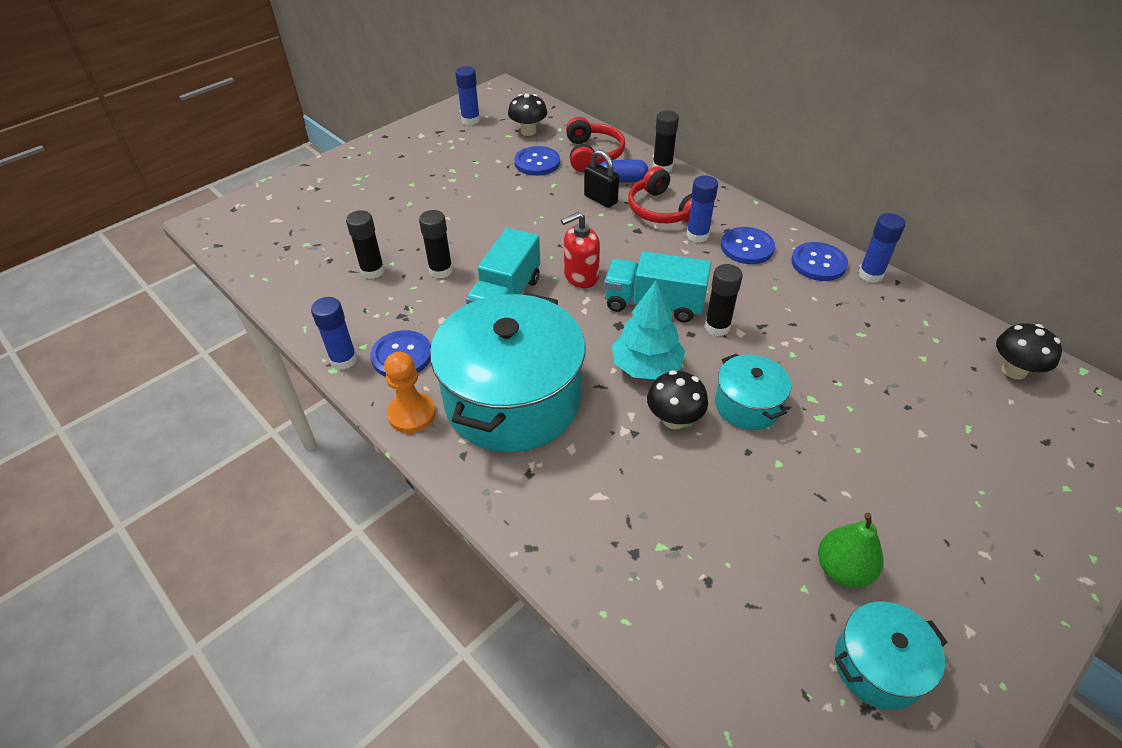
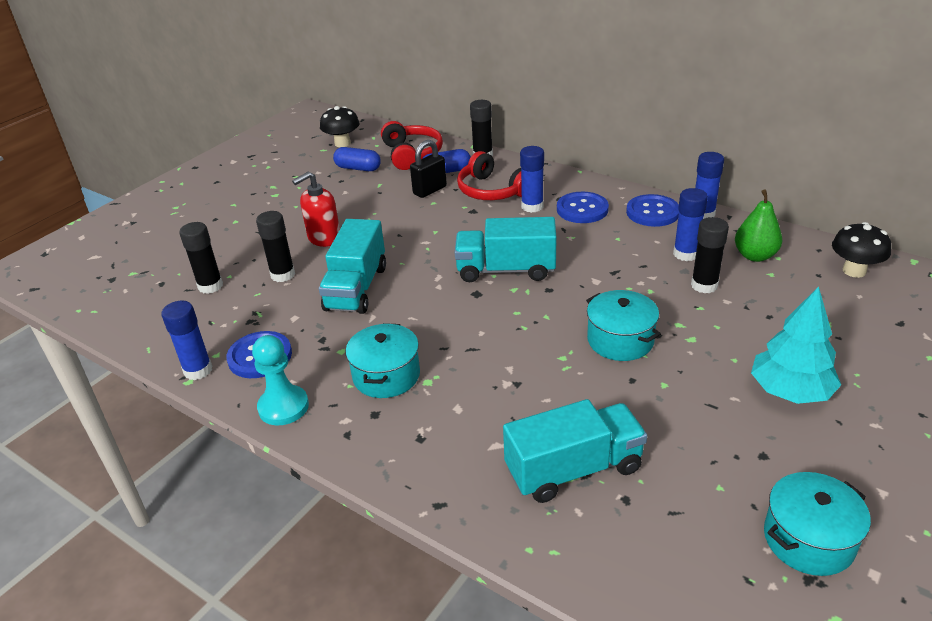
camera: 10 degrees left, 10 degrees down
(412, 414) = (283, 407): orange pawn -> turquoise pawn
(470, 120) = (281, 142): blue glue stick -> blue glue stick (685, 254)
(513, 399) = (386, 375): turquoise pot -> turquoise pot, size x0.48
(537, 162) = (358, 168): blue button -> blue capsule
(581, 276) = (427, 258): red soap dispenser -> red soap dispenser (324, 238)
(600, 199) = (429, 190): black padlock -> black padlock turned 75 degrees counterclockwise
(646, 366) = (513, 324): turquoise tree -> turquoise tree (790, 391)
(666, 538) = (573, 469): none -> turquoise truck
(674, 419) = (553, 365): black mushroom -> none
(717, 327) = (572, 279): black glue stick -> black glue stick (704, 285)
(842, 569) = (751, 463): green pear -> green pear (755, 256)

